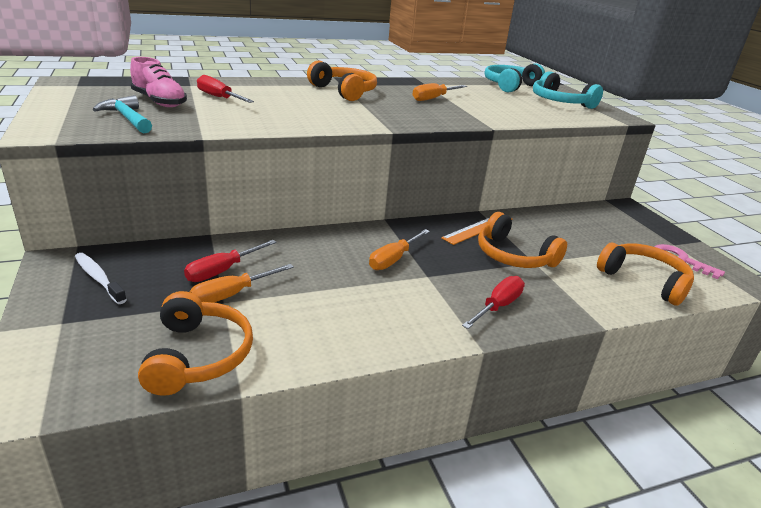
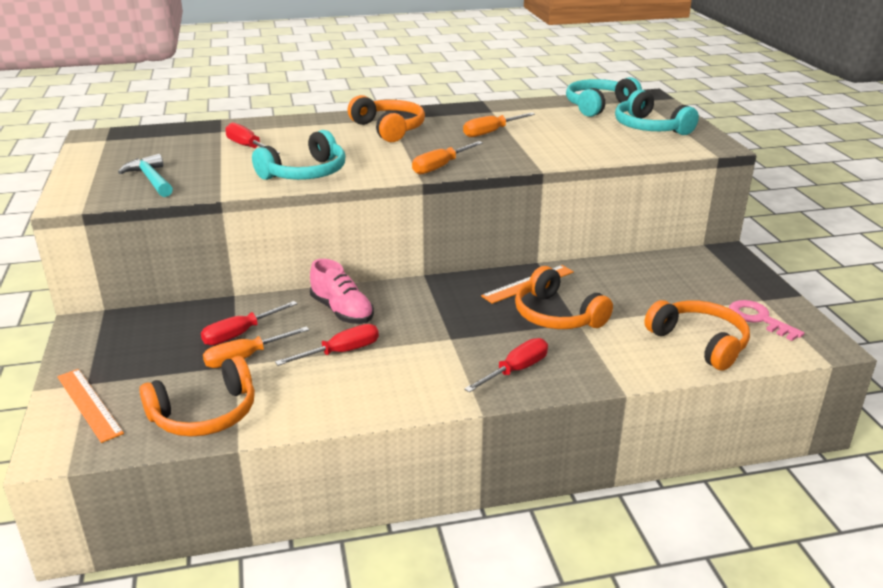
camera: 10 degrees right, 0 degrees up
(64, 346) = (89, 404): none -> orange ruler
(98, 278) = (122, 342): white toothbrush -> none
(159, 102) = (185, 156): pink shoe -> pink shoe (342, 311)
(198, 355) = (205, 414): orange headphones -> orange headphones turned 60 degrees clockwise
(280, 120) = (305, 173): none -> turquoise headphones
(327, 289) = (341, 352): none -> red screwdriver
(393, 259) = (420, 320): orange screwdriver -> orange screwdriver (440, 167)

